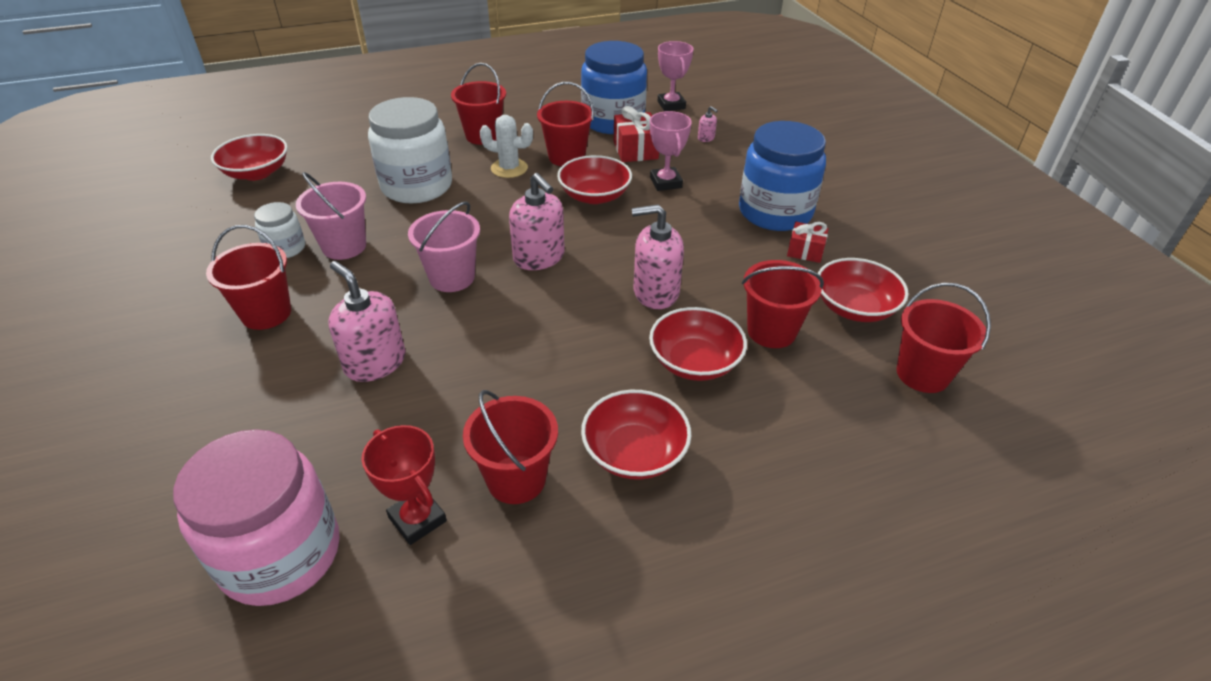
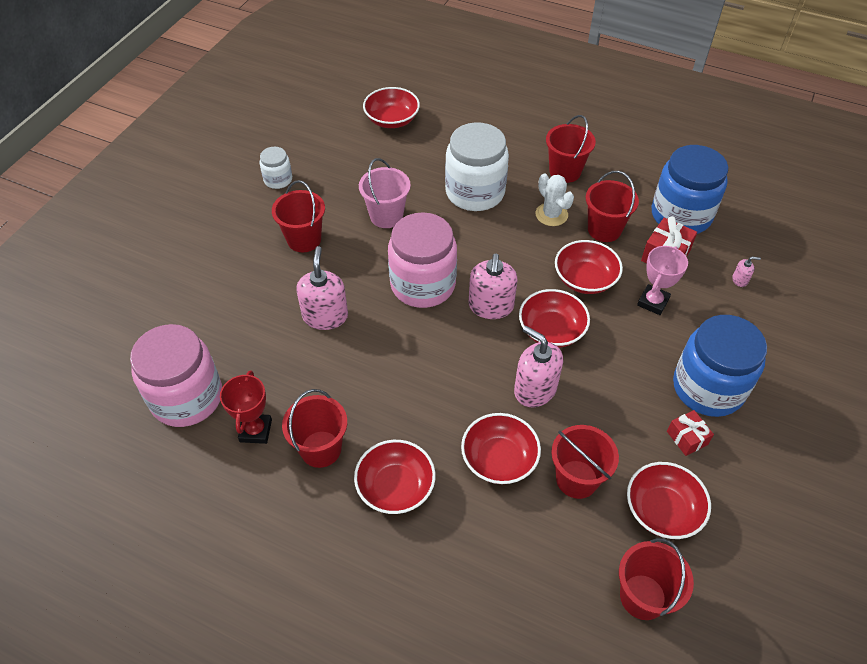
camera: 45 degrees right, 10 degrees up
(285, 248) = (354, 196): white jar -> white jar (278, 180)
(452, 277) = (423, 284): pink bucket -> pink jar
(614, 244) = (551, 330): none -> red bowl
(671, 105) = (751, 227): pink trophy -> none
(706, 138) = (740, 280): pink soap dispenser -> pink soap dispenser turned 90 degrees counterclockwise

